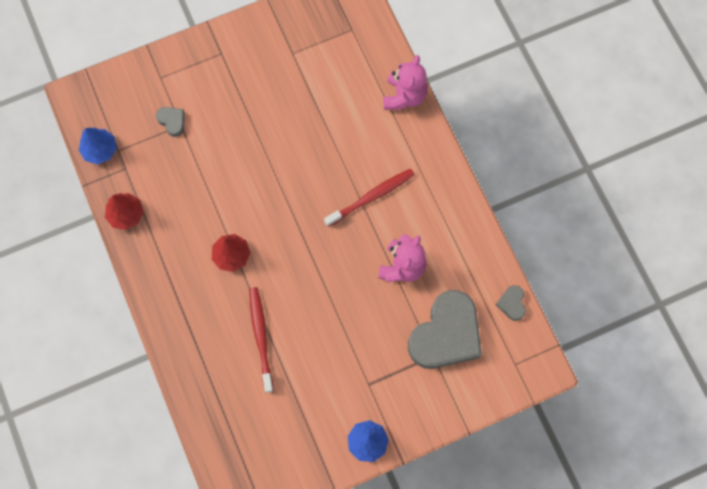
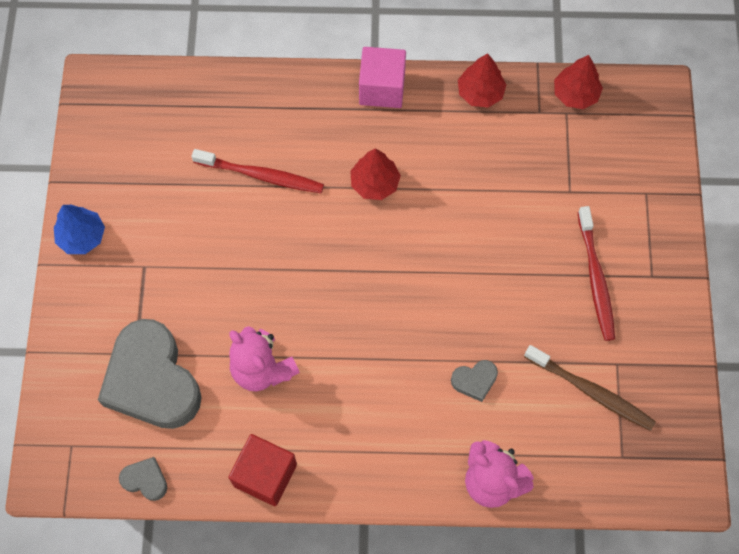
camera: 115 degrees right, 5 degrees down
(100, 150) = (575, 94): blue tree -> red tree
(151, 285) = (382, 88): none -> pink cube
(172, 121) = (579, 184): grey heart -> grey heart (474, 381)
(318, 61) = (592, 392): none -> brown toothbrush
(372, 197) = (370, 374): red toothbrush -> red toothbrush (596, 279)
(470, 231) = (265, 475): none -> red cube

